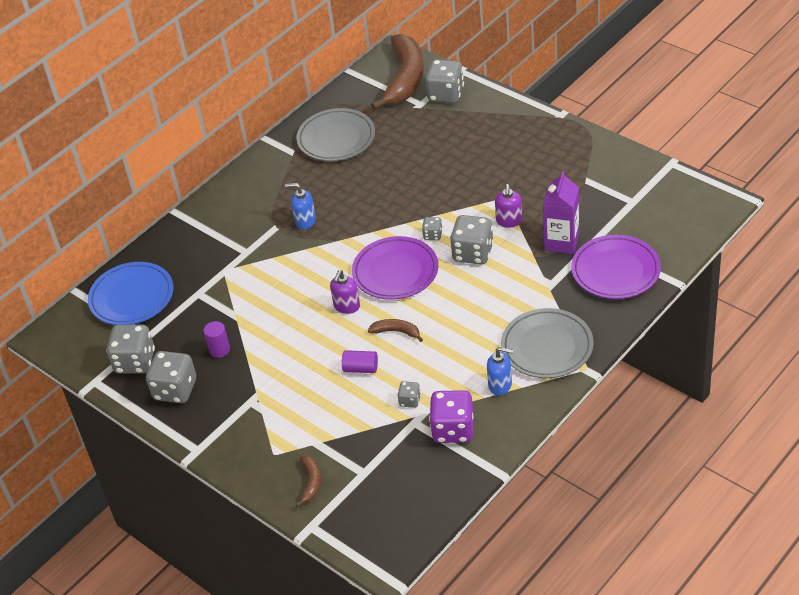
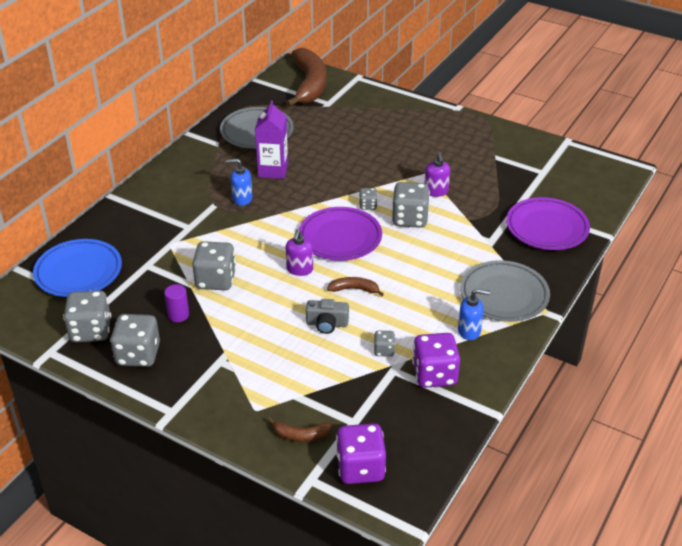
camera: 15 degrees left, 5 degrees down
(311, 482) = (300, 435): brown banana -> brown banana turned 105 degrees clockwise
(359, 519) = (360, 468): none -> purple dice
(361, 368) = (327, 324): purple cylinder -> grey camera
(445, 94) = (349, 95): grey dice -> grey dice (215, 280)
(562, 242) = (490, 206): purple carton -> purple carton (273, 170)

